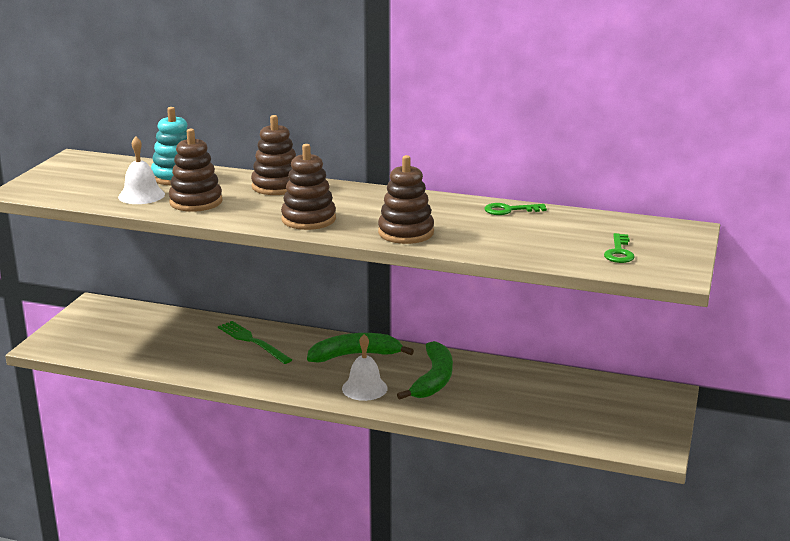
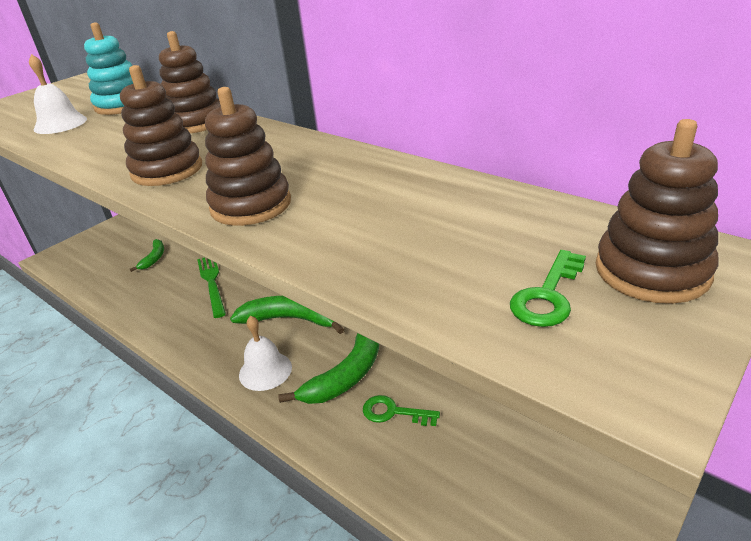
camera: 25 degrees right, 10 degrees up
(167, 332) = (154, 258): none -> green banana
(196, 202) = (93, 136): brown stacking toy -> brown stacking toy (652, 271)
(509, 210) = (428, 182): green key -> green key (393, 412)

